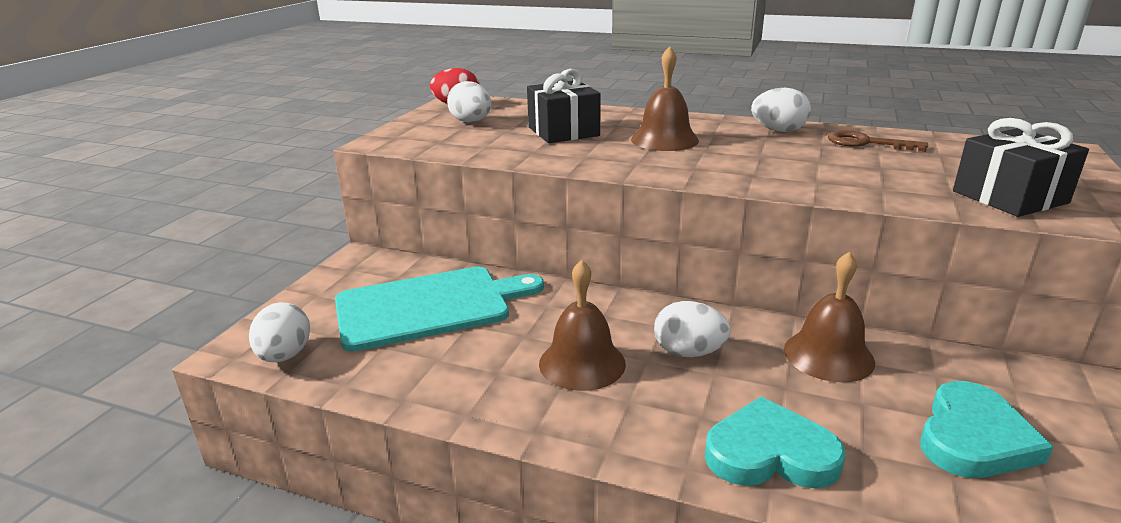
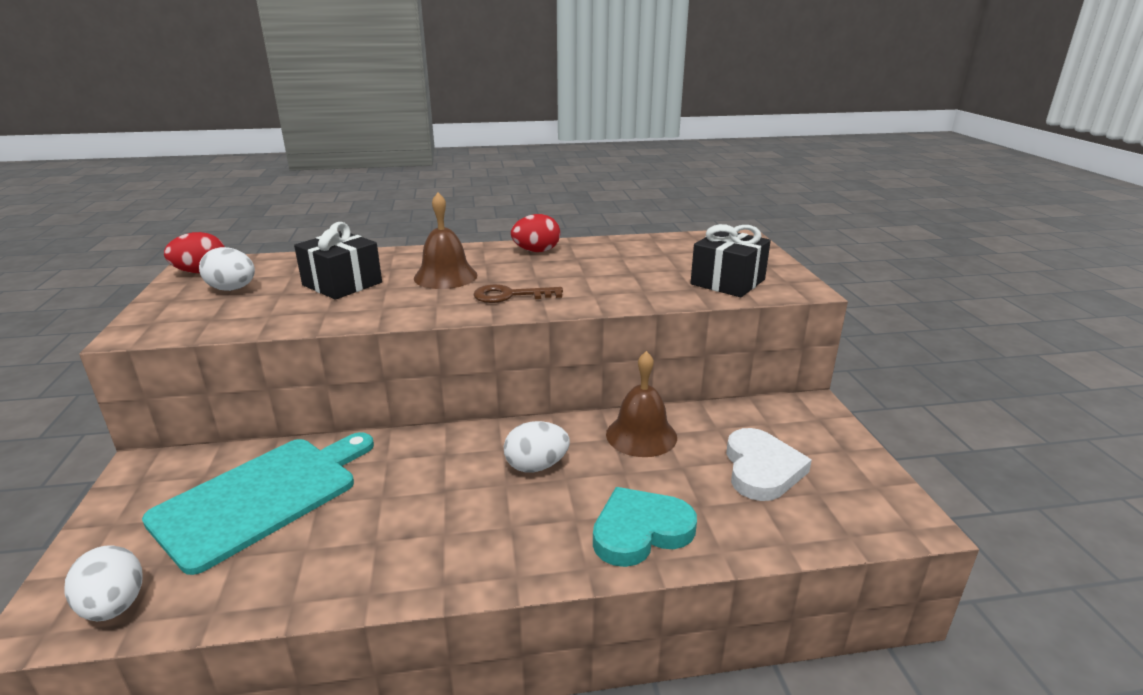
camera: 30 degrees left, 0 degrees up
(582, 363) = (450, 505): brown bell -> none
(778, 131) = (536, 251): white egg -> red egg
(866, 143) = (609, 252): brown key -> brown key (510, 295)
(974, 438) = (761, 469): turquoise heart -> white heart

